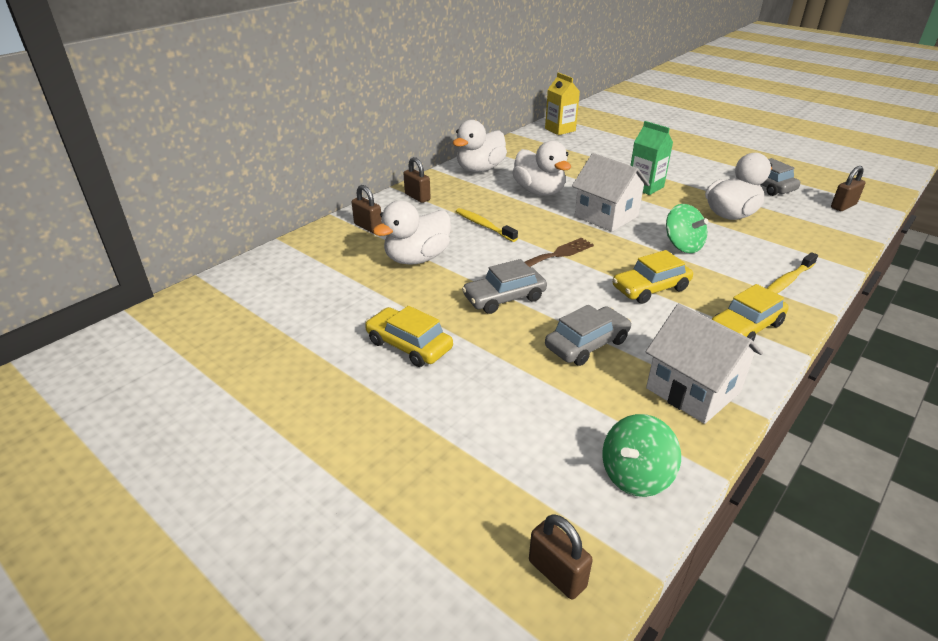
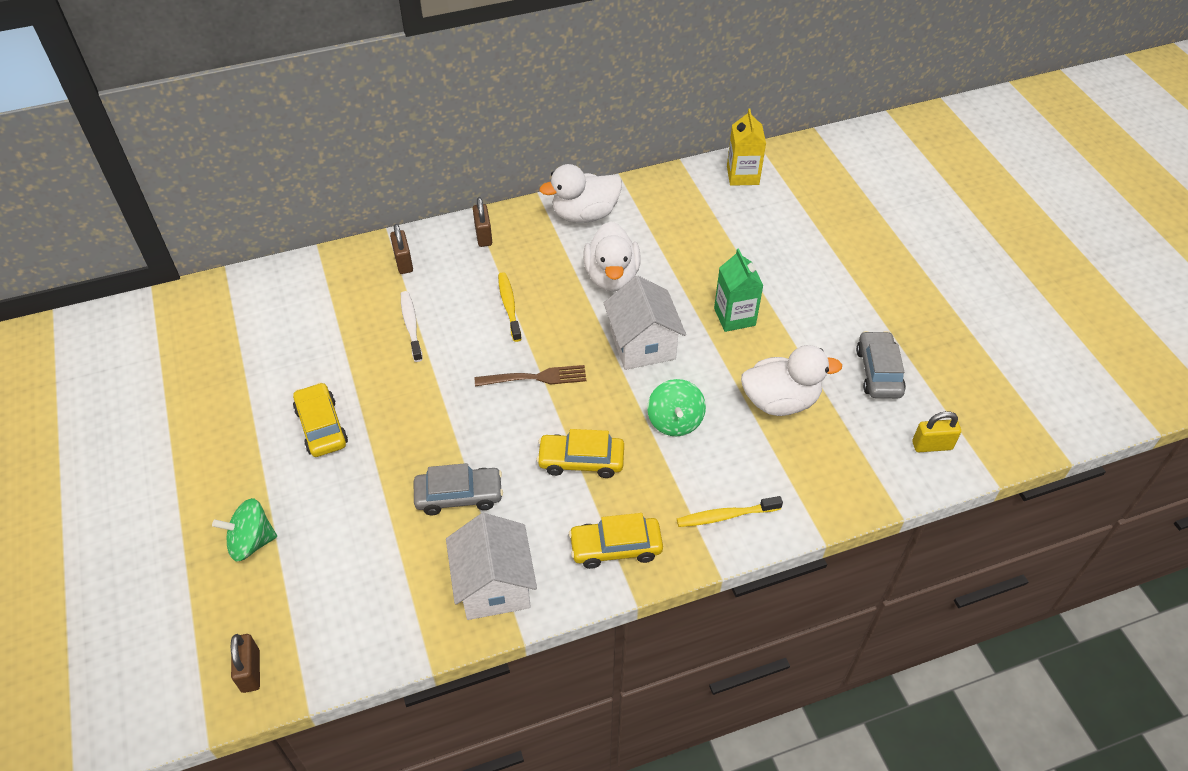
camera: 30 degrees right, 15 degrees up
(417, 258) = (411, 325): white duck -> white toothbrush
(504, 298) = (441, 410): grey car -> none
(635, 475) = (370, 632): green spinning top -> green spinning top (251, 542)
(843, 206) = (932, 445): brown padlock -> yellow padlock

